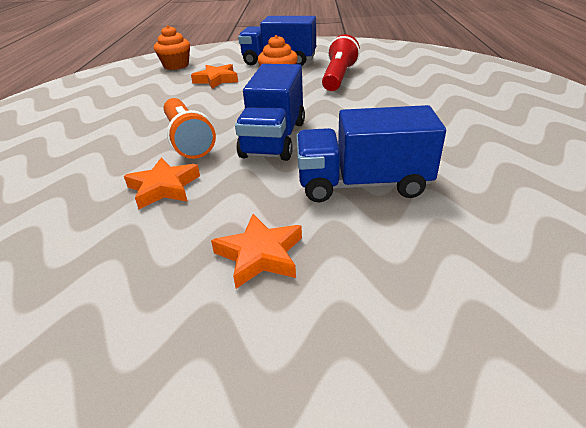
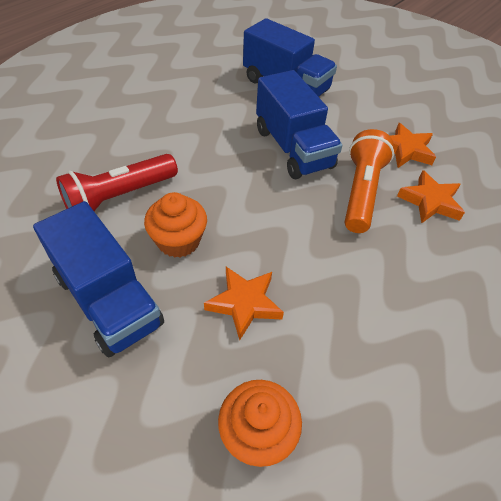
camera: 145 degrees left, 15 degrees up
(260, 255) = (376, 84): orange star -> orange star (430, 201)
(274, 139) = (293, 148): blue truck -> blue truck turned 105 degrees clockwise

